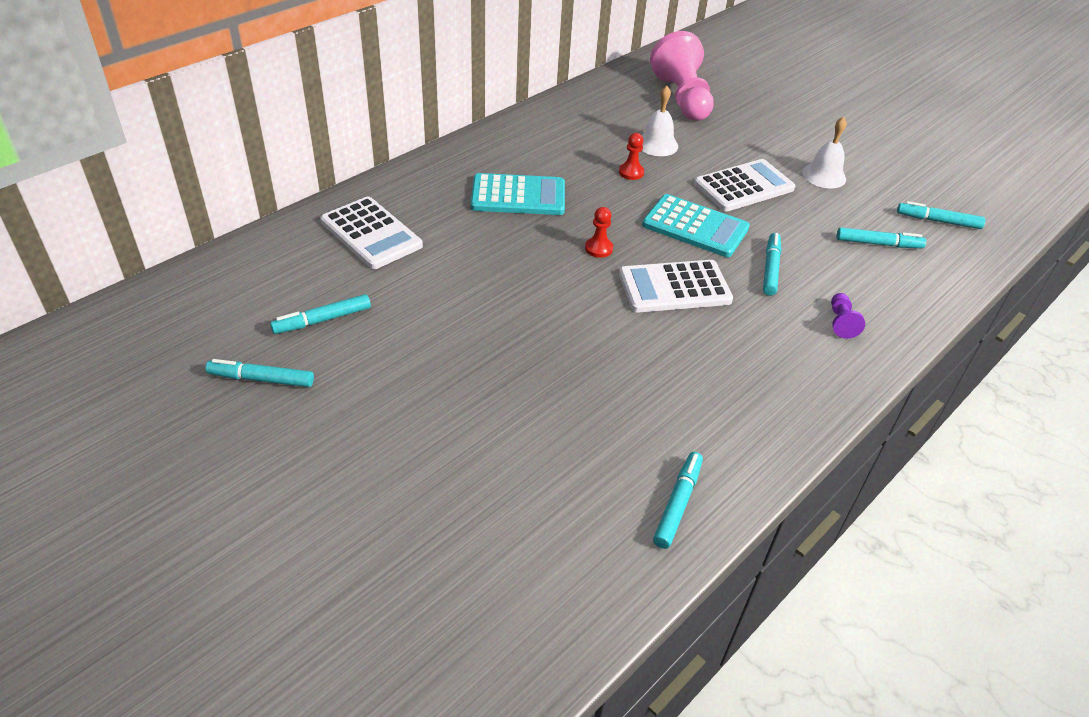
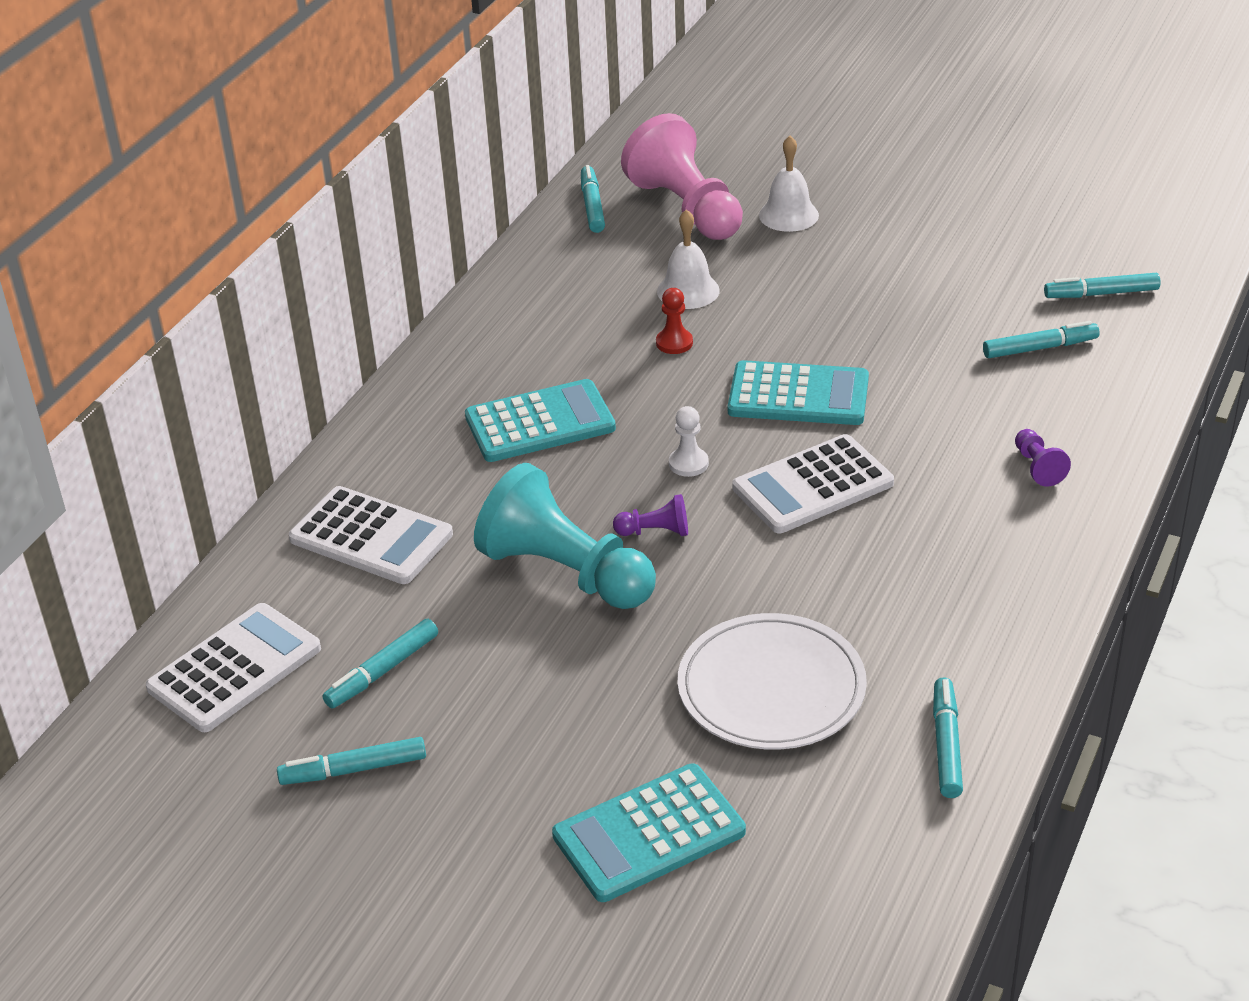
camera: 15 degrees left, 5 degrees down
(426, 495) = (649, 834): none -> turquoise calculator
(478, 294) = (566, 573): none -> turquoise pawn
(552, 285) = (655, 531): none -> purple pawn
(571, 417) = (771, 688): none -> white plate
(598, 248) = (688, 463): red pawn -> white pawn
(743, 186) = (834, 318): white calculator -> white calculator (234, 668)
(770, 269) = (921, 423): turquoise marker -> turquoise marker (592, 206)
(824, 176) = (931, 272): white bell -> white bell (788, 215)

